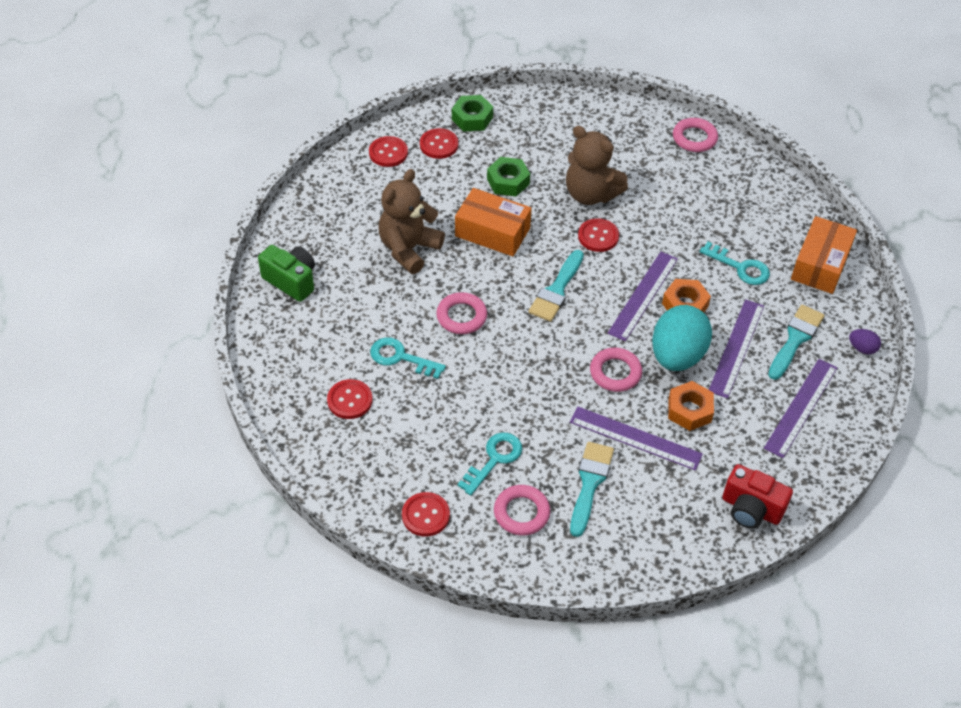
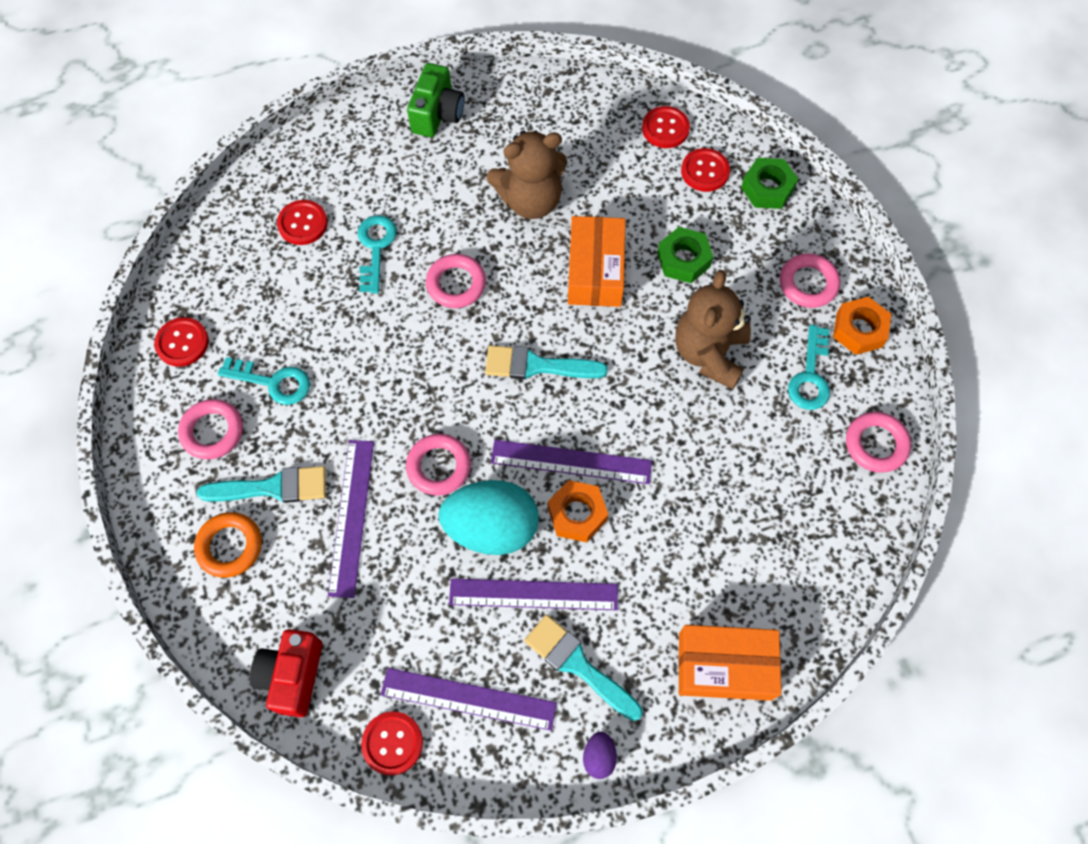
camera: 70 degrees right, 15 degrees up
(409, 249) = (530, 200): brown teddy bear -> brown teddy bear turned 150 degrees clockwise
(560, 126) = (808, 283): none -> pink ring
(598, 236) = (643, 383): red button -> red button (392, 743)
(630, 525) = (230, 546): none -> orange ring
(689, 410) = (414, 565): orange nut -> orange nut (859, 330)
(740, 267) = (671, 564): turquoise key -> turquoise key (810, 376)
(795, 339) = (578, 664): turquoise brush -> turquoise brush turned 150 degrees counterclockwise

